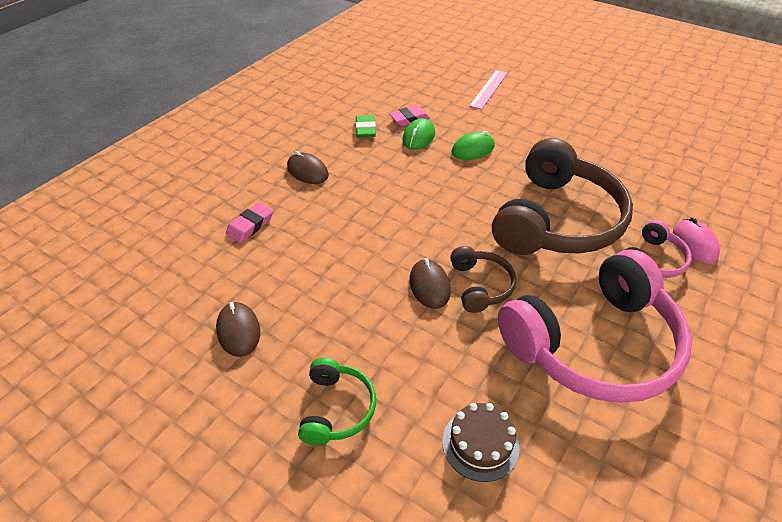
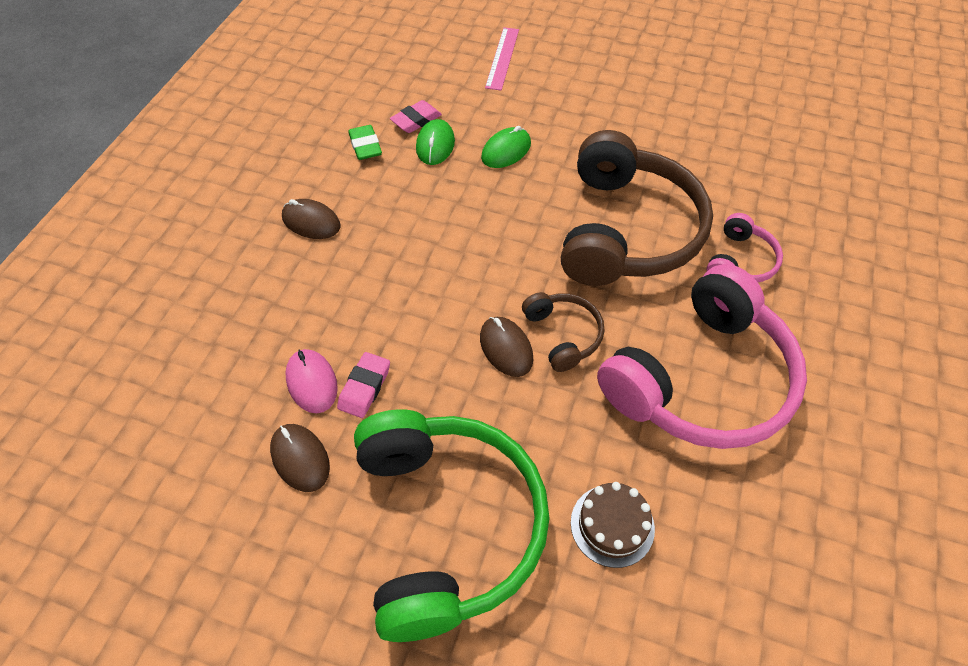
camera: 15 degrees left, 10 degrees up
(250, 225) = (264, 314): pink eraser -> pink eraser (364, 387)
(337, 408) = (447, 525): green headphones -> green headphones, size x2.19
(694, 243) = (780, 230): pink mouse -> pink mouse (312, 382)

